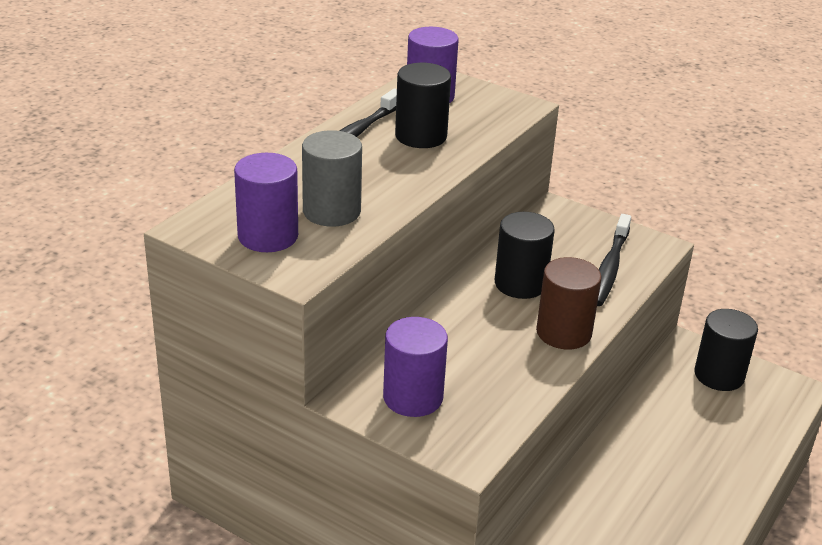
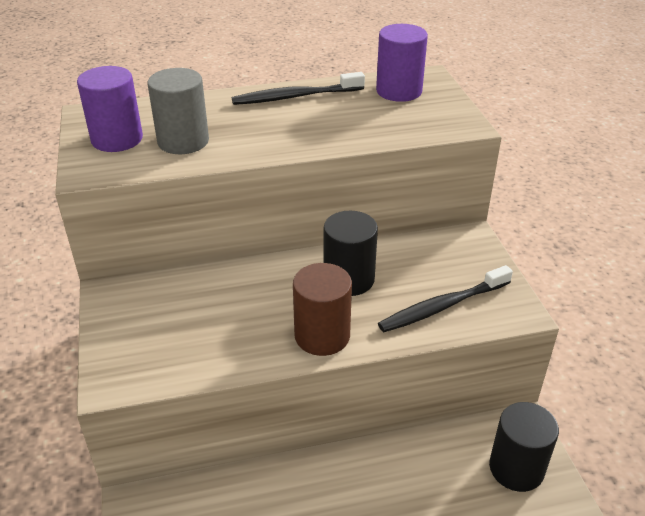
camera: 45 degrees right, 5 degrees up
(413, 397) = (145, 316): purple cylinder -> none
(421, 136) = (339, 116): black cylinder -> none

